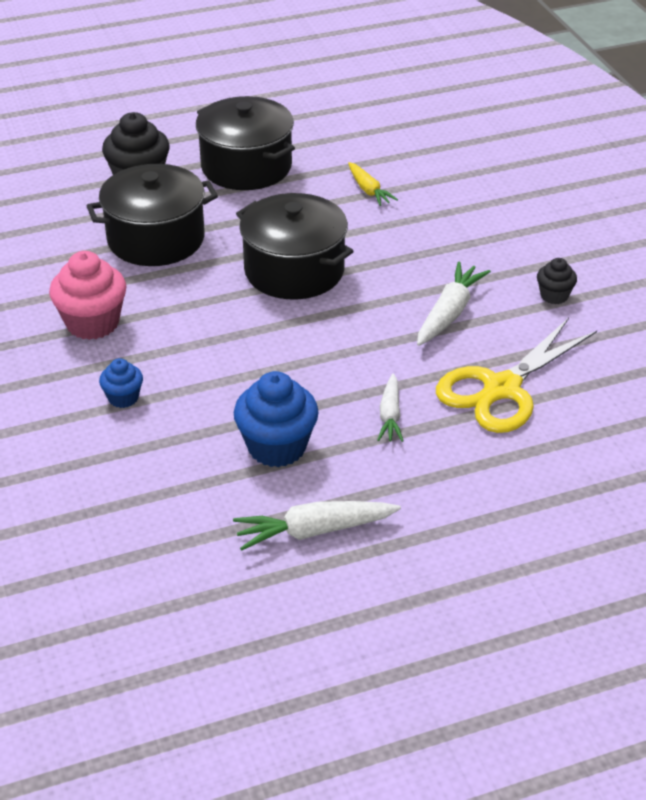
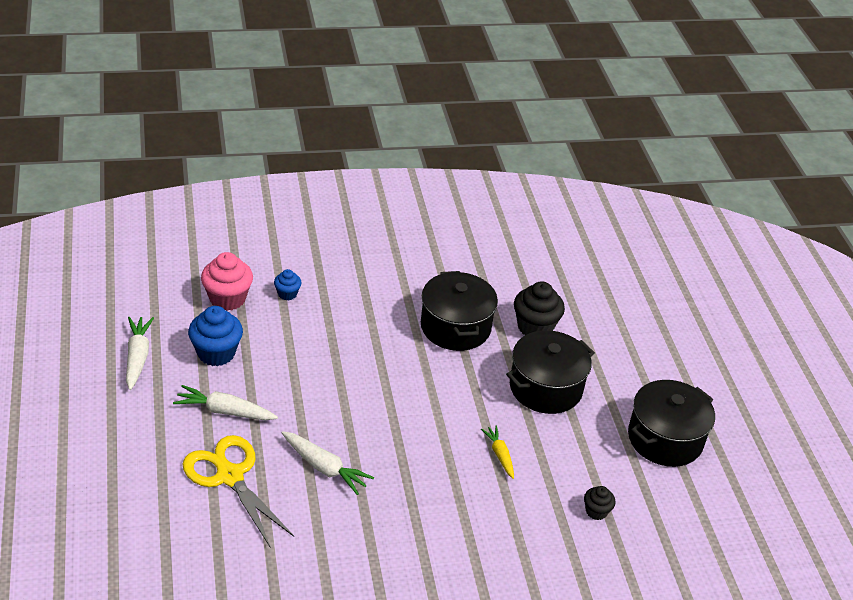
camera: 95 degrees right, 0 degrees up
(92, 323) = (366, 288): pink cupcake -> pink cupcake (227, 299)
(294, 270) = (400, 392): black pot -> black pot (665, 439)
(368, 190) = (500, 455): yellow carrot -> yellow carrot turned 90 degrees clockwise
(390, 415) = (225, 411): white carrot -> white carrot, size x1.54
(554, 296) = (327, 538): black cupcake -> black cupcake (596, 511)

